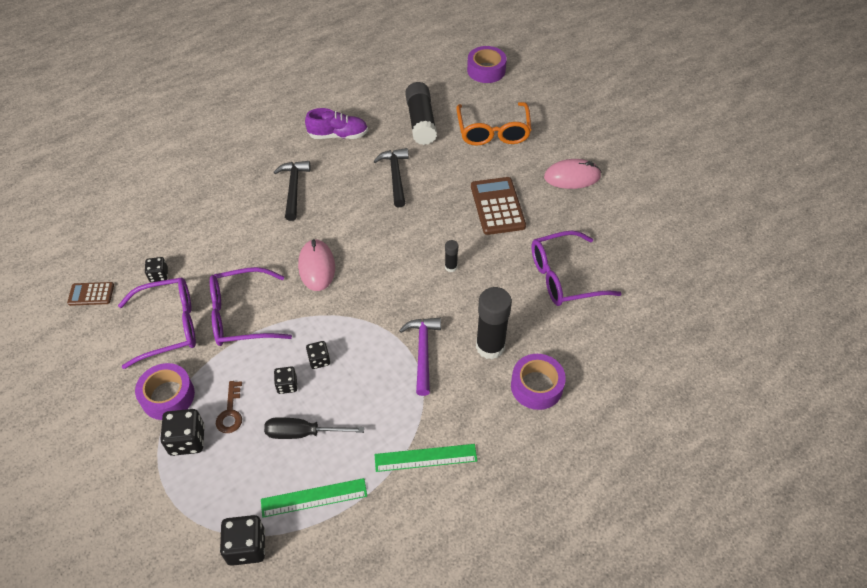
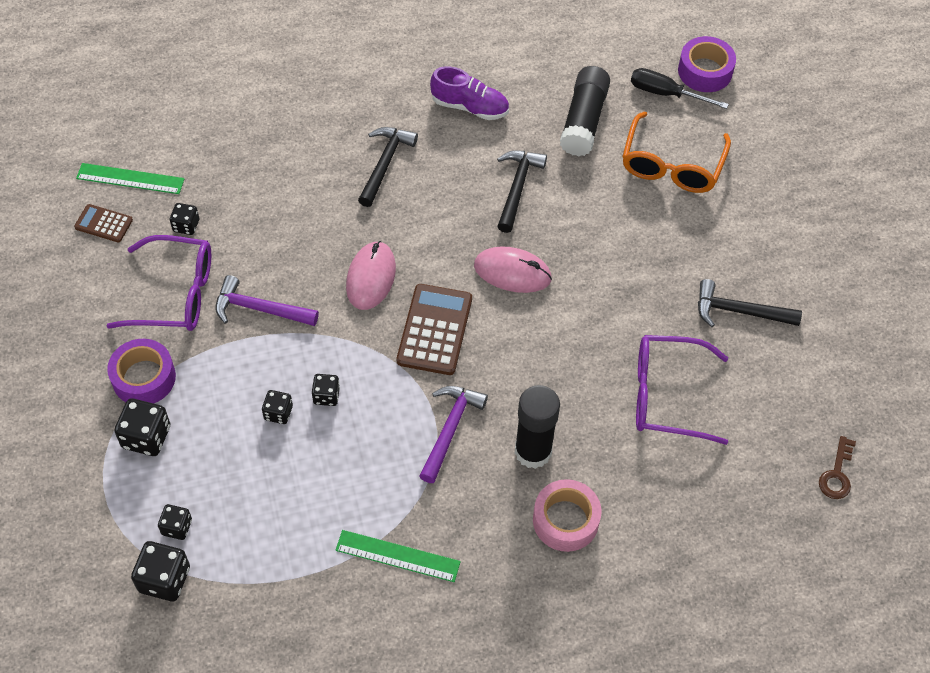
camera: 20 degrees right, 5 degrees up
(230, 412) = (204, 422): brown key -> brown key (837, 474)
(240, 501) = (177, 527): none -> black dice
(241, 315) = (260, 309): purple glasses -> purple hammer
(303, 433) = (273, 476): black screwdriver -> black screwdriver (665, 93)
(314, 498) = (256, 554): green ruler -> green ruler (130, 179)
(451, 267) = (532, 333): black glue stick -> none
(497, 206) = (628, 272): brown calculator -> brown calculator (434, 330)
(536, 386) = (565, 520): purple tape -> pink tape
(572, 177) = (745, 263): pink mouse -> pink mouse (512, 272)
(584, 207) = (739, 311): none -> black hammer

